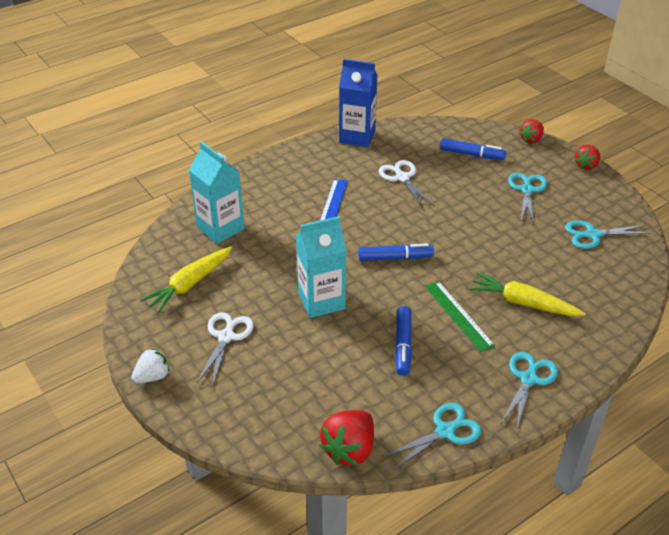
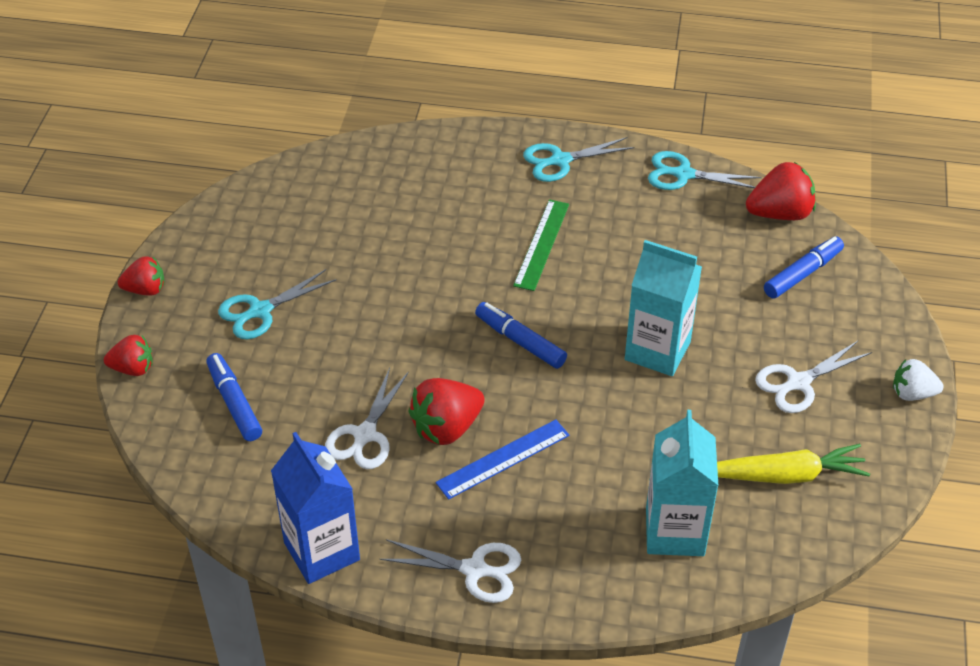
camera: 135 degrees left, 5 degrees up
(290, 166) = (475, 570): none -> white scissors
(373, 202) = (446, 428): none -> red strawberry
(403, 345) = (630, 256): blue marker -> blue marker (803, 273)
(523, 303) = (466, 213): yellow carrot -> none
(592, 235) = (290, 220): turquoise scissors -> none

